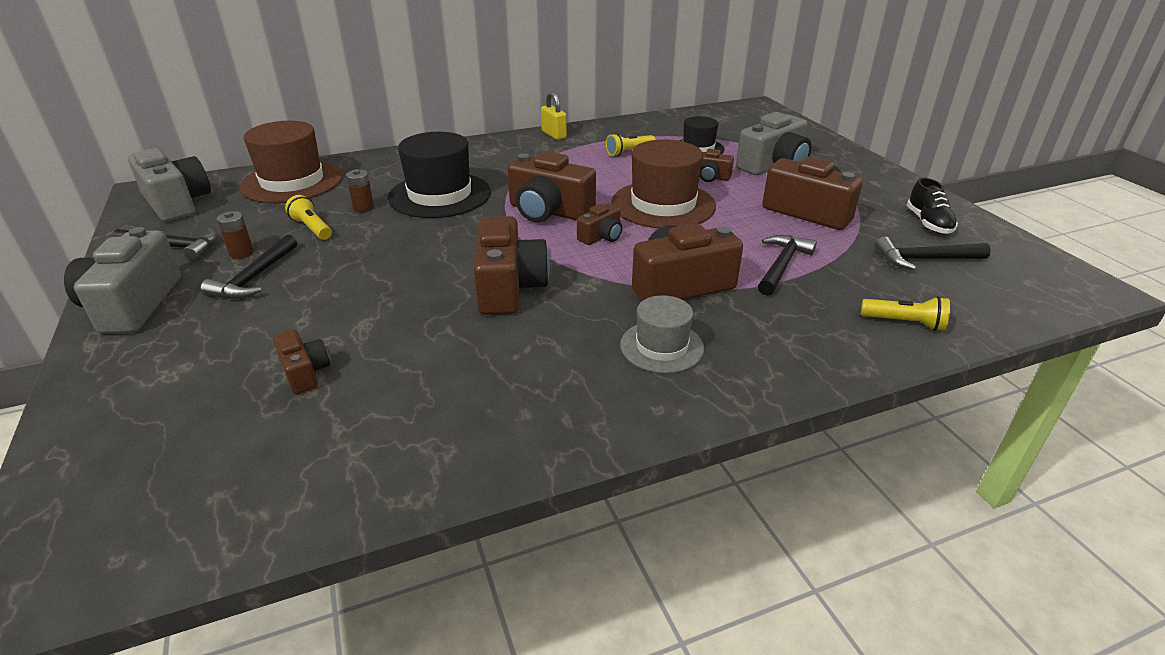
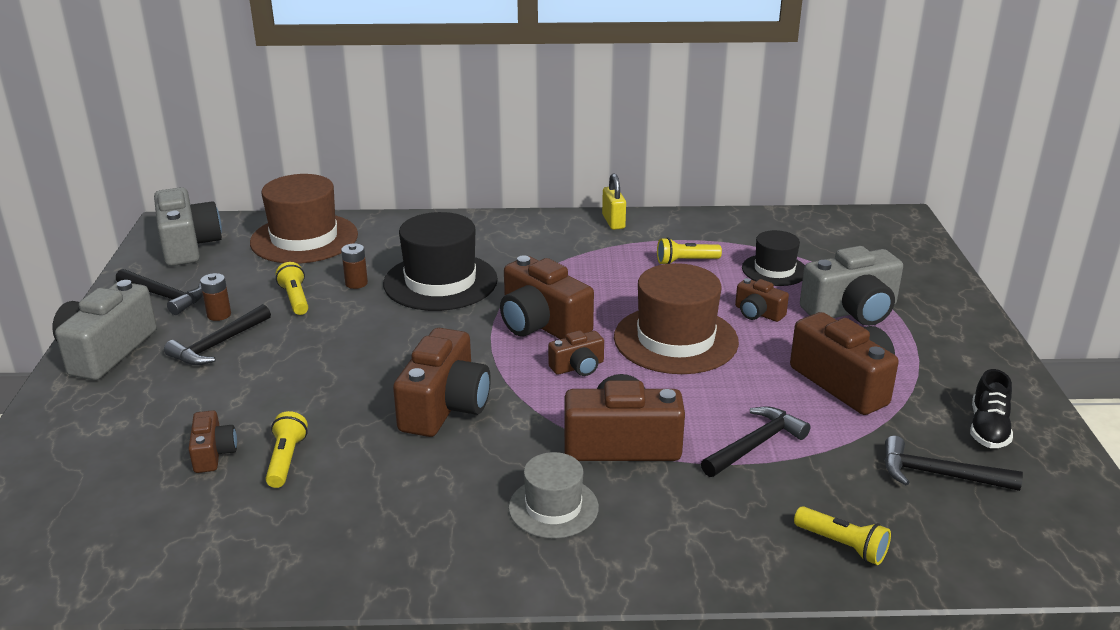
camera: 20 degrees right, 5 degrees down
(385, 362) = (286, 460): none -> yellow flashlight

